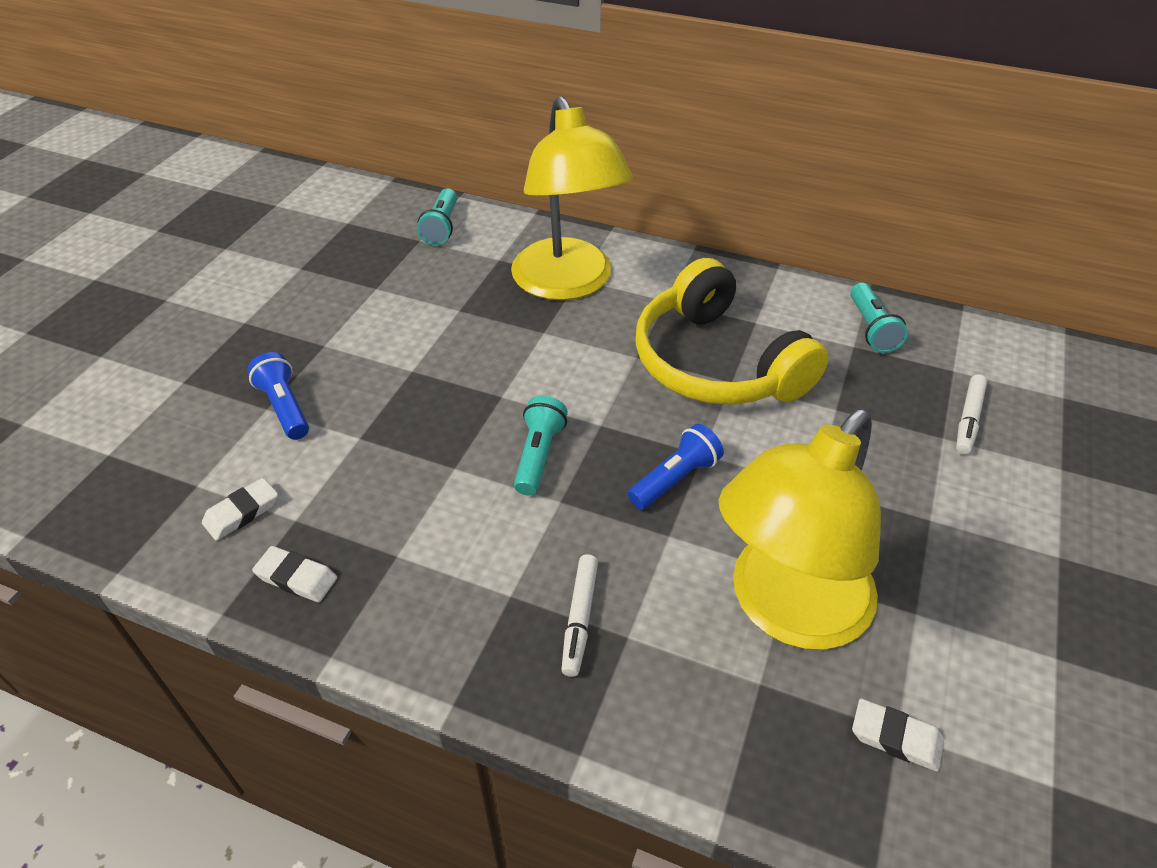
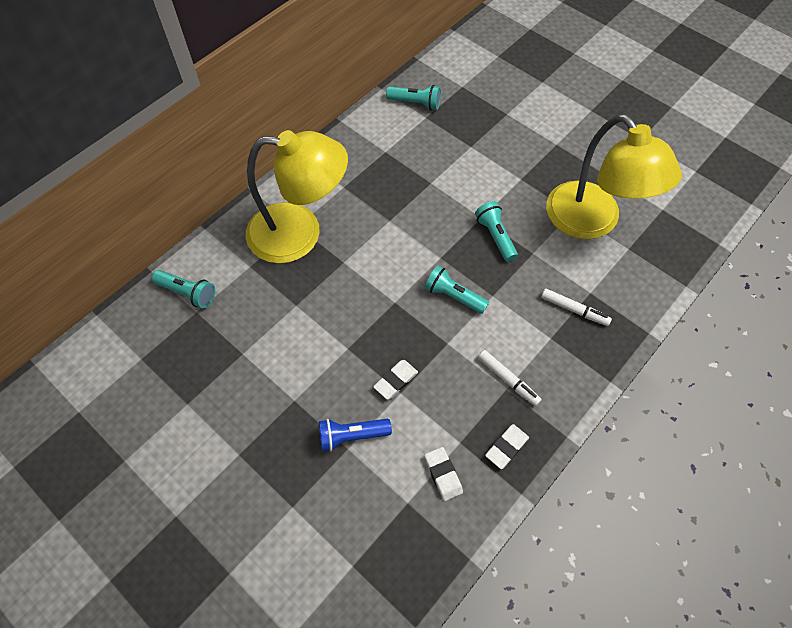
camera: 70 degrees left, 15 degrees up
(675, 479) = (495, 236): blue flashlight -> turquoise flashlight
(717, 363) = (412, 183): yellow headphones -> none
(896, 738) = (665, 211): white eraser -> white eraser (395, 381)
(968, 419) = (499, 98): white marker -> white marker (508, 380)

